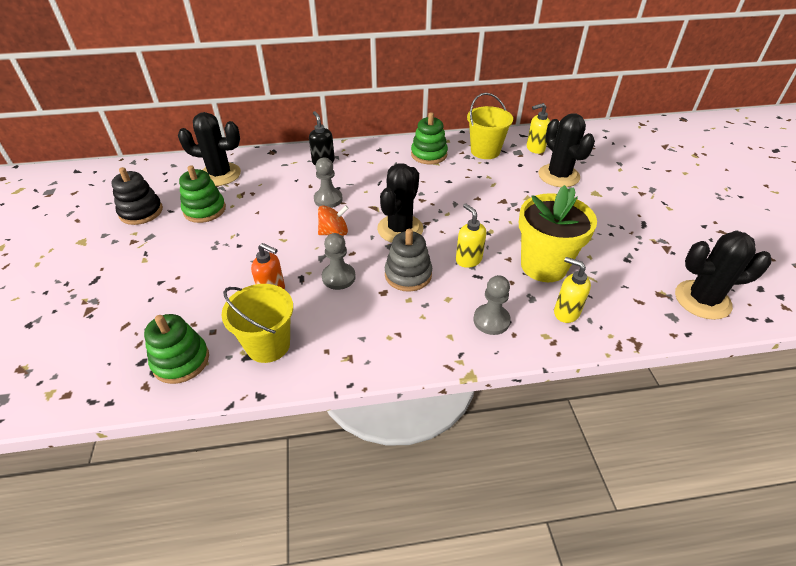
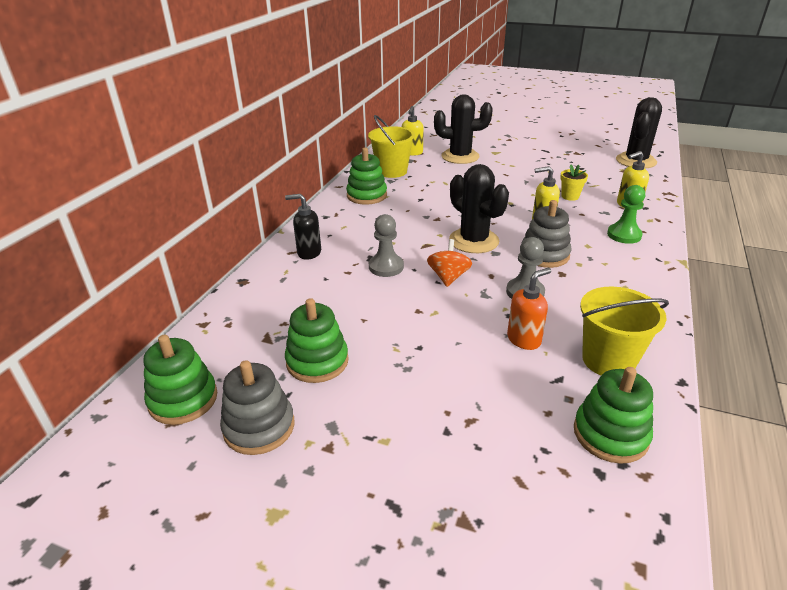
camera: 60 degrees left, 10 degrees down
(141, 212) = (259, 427): black stacking toy -> grey stacking toy
(154, 179) = (183, 399): none -> green stacking toy
(220, 174) = (246, 332): black cactus -> none
(491, 320) = (624, 235): grey pawn -> green pawn
(543, 266) = (570, 196): yellow flower pot -> yellow flower pot, size x0.42

